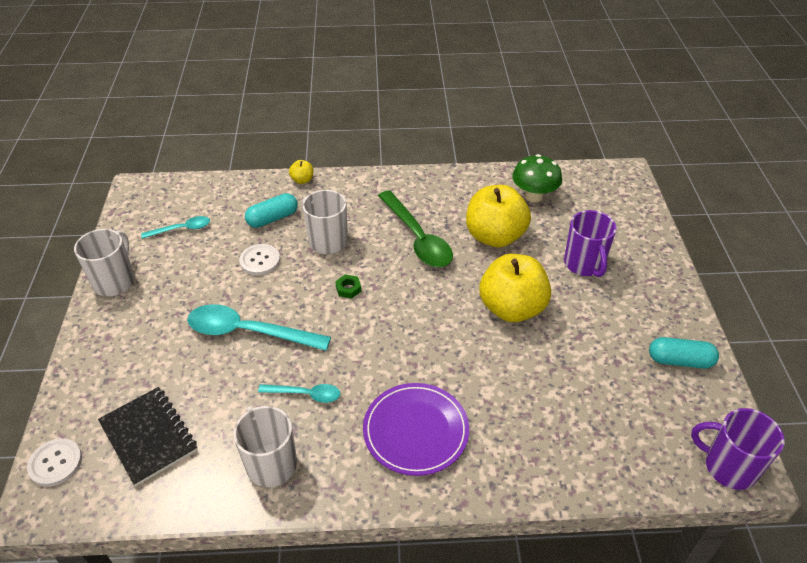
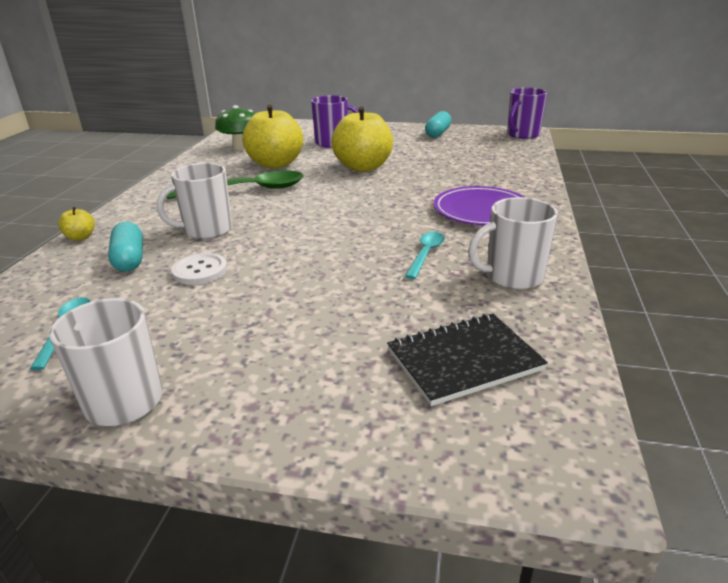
camera: 75 degrees left, 15 degrees down
(55, 463) = (502, 457): white button -> none
(248, 332) = (318, 282): turquoise spoon -> none
(348, 289) = (290, 224): green nut -> none

